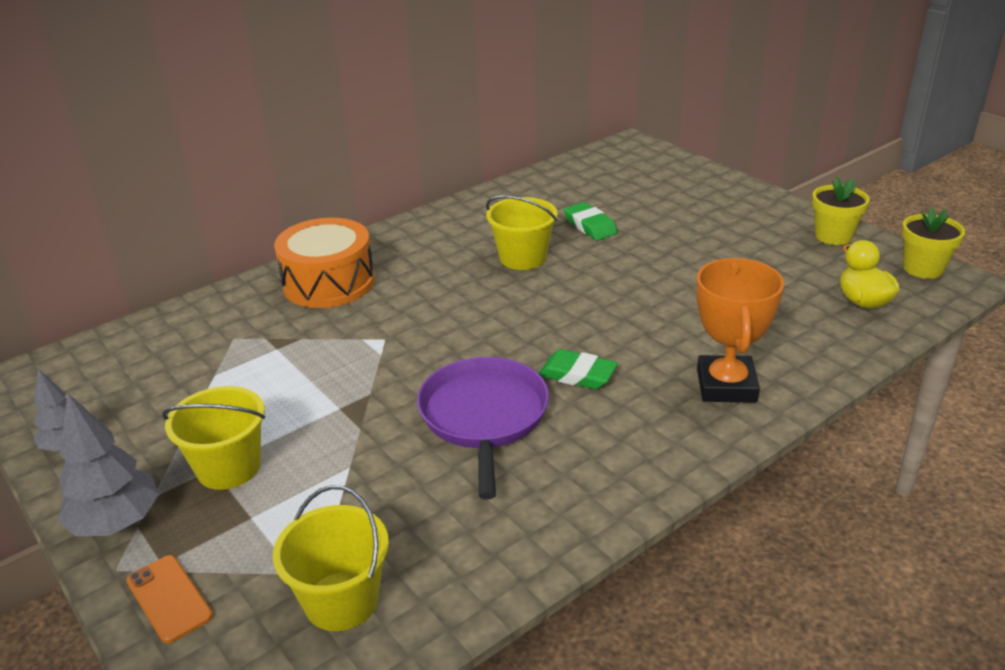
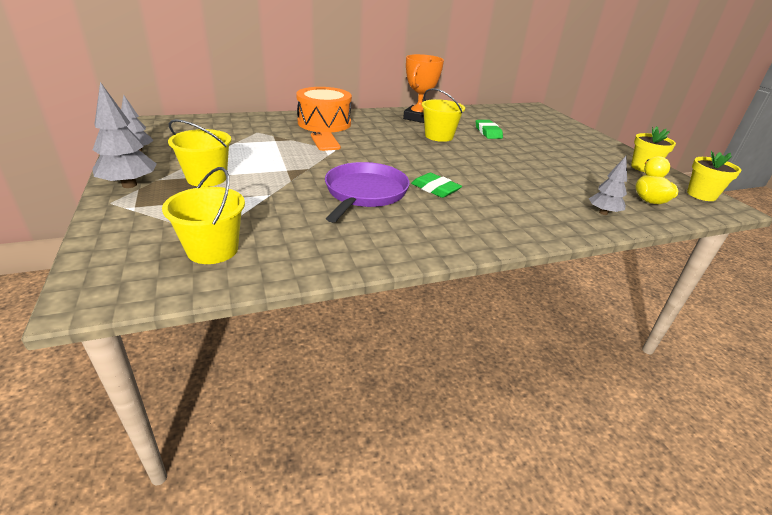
camera: 15 degrees right, 0 degrees up
(169, 598) = (123, 222): orange phone -> orange phone (325, 141)
(726, 386) = (528, 216): orange trophy -> orange trophy (418, 118)
(816, 346) = (603, 213): none -> grey tree

